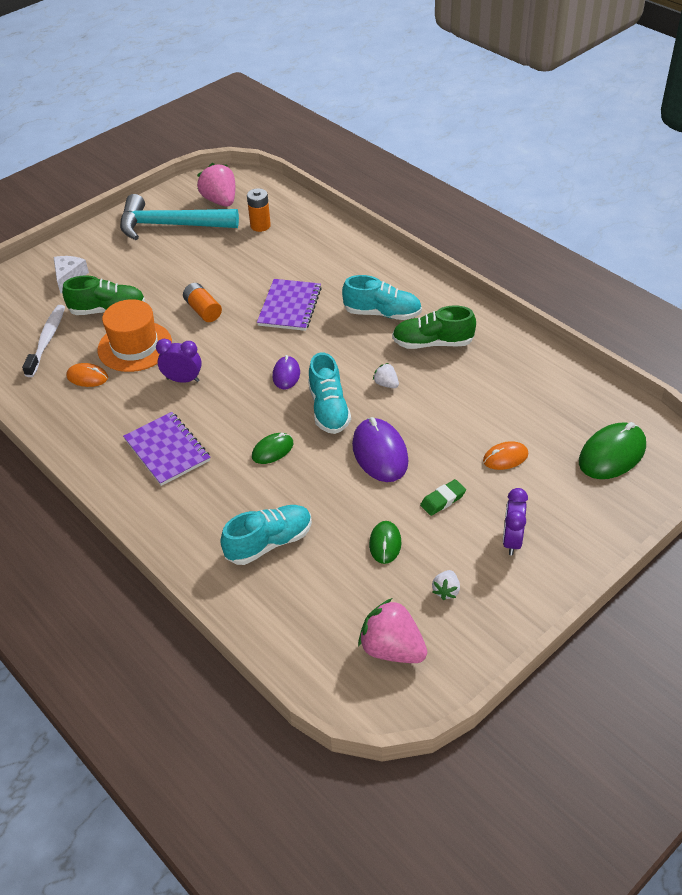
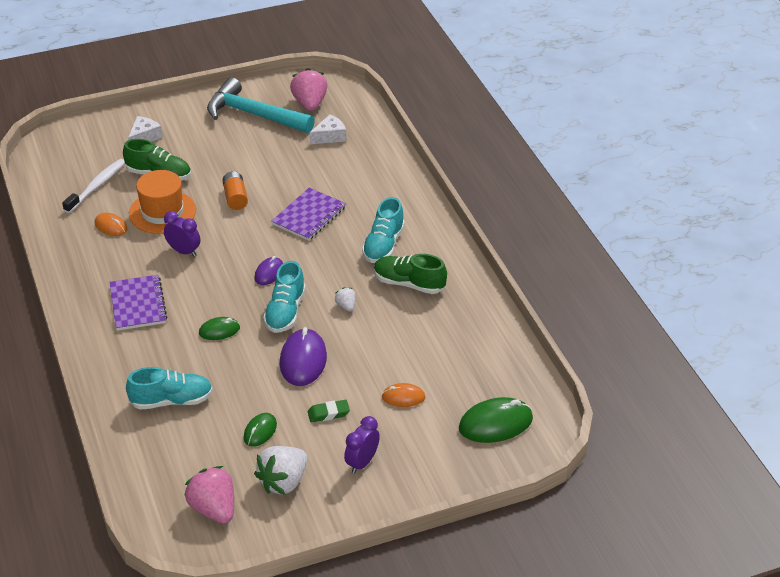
camera: 20 degrees right, 5 degrees down
(260, 226) = (330, 136): orange battery -> white cheese
(382, 313) = (383, 245): turquoise shoe -> turquoise shoe turned 75 degrees clockwise
(446, 591) = (283, 482): white strawberry -> white strawberry, size x2.02

